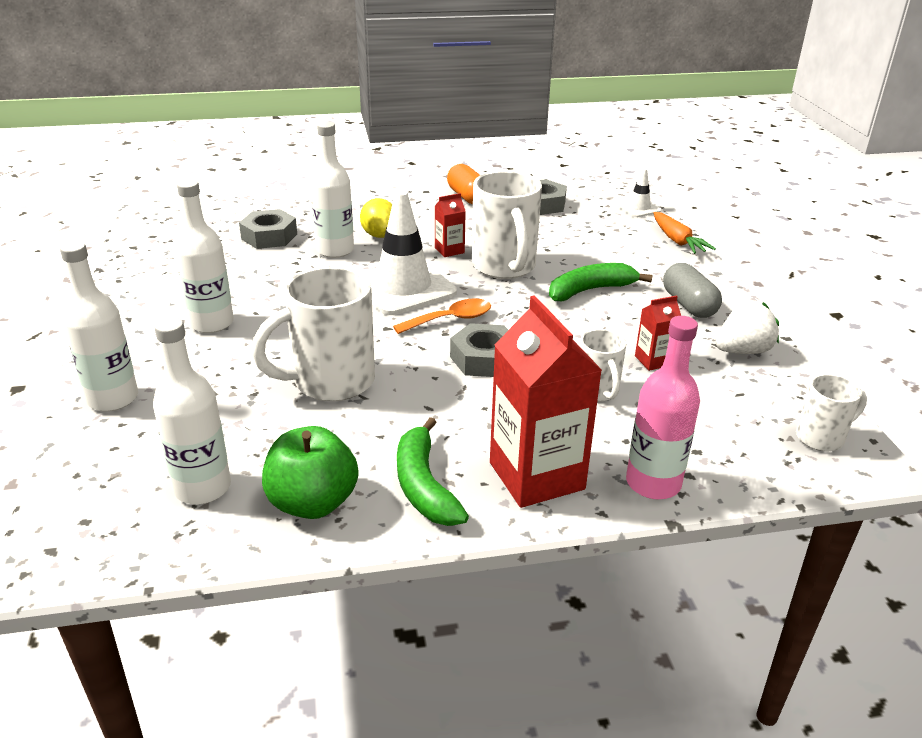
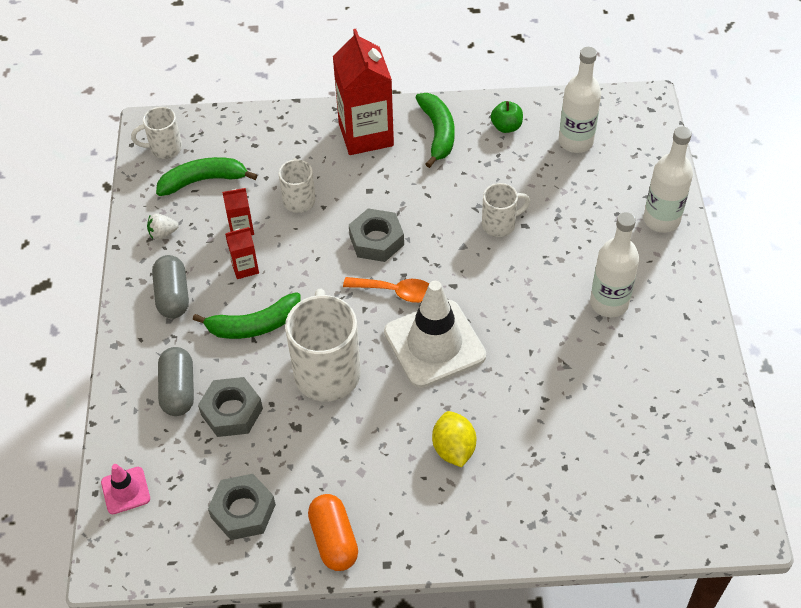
camera: 170 degrees left, 20 degrees up
(269, 236) = (580, 456): grey nut -> grey nut (232, 411)
(313, 502) = (506, 127): green apple -> green apple, size x0.57
(330, 382) = (500, 224): white mug -> white mug, size x0.54
(335, 250) = (503, 419): white bottle -> none
(449, 250) = (379, 409): red carton -> red carton (245, 267)
(450, 319) = (396, 292): orange spoon -> orange spoon turned 150 degrees counterclockwise
(635, 252) = (178, 390): none -> grey capsule
(639, 208) = (125, 490): white traffic cone -> pink traffic cone
(653, 483) = (295, 124): pink bottle -> none
(677, 241) = (121, 409): orange carrot -> none
(736, 404) = (203, 180): none -> green banana
(742, 351) = (163, 233): white strawberry -> white strawberry, size x0.60

